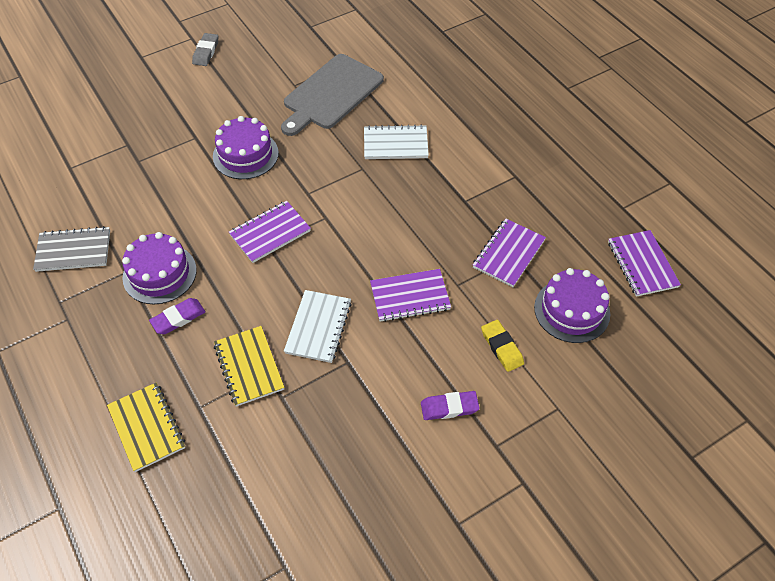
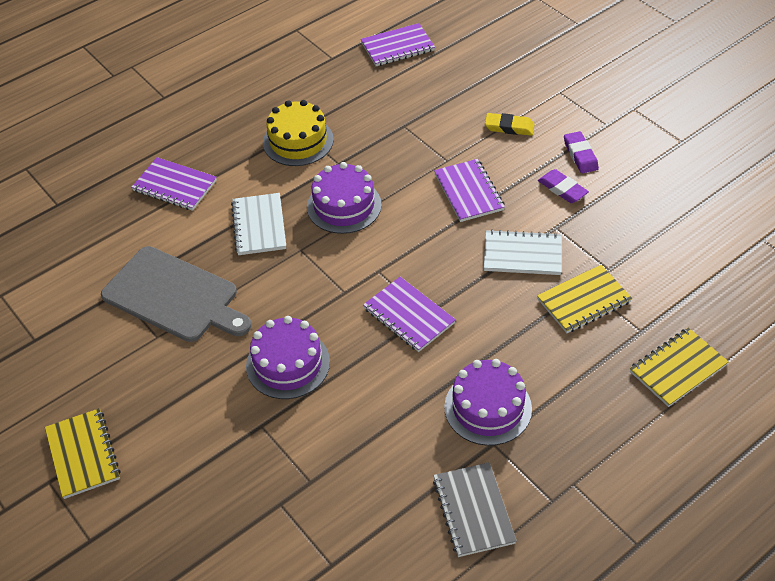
camera: 95 degrees left, 5 degrees down
(178, 318) = (543, 374): purple eraser -> purple eraser (562, 189)
(206, 52) = (83, 454): grey eraser -> yellow notebook
(499, 174) = (298, 141): none -> yellow cake
(502, 347) = (509, 127): yellow eraser -> yellow eraser turned 45 degrees clockwise
(508, 254) = (402, 128): purple notebook -> purple notebook (175, 186)
(572, 310) = (458, 87): purple cake -> purple cake (344, 206)

